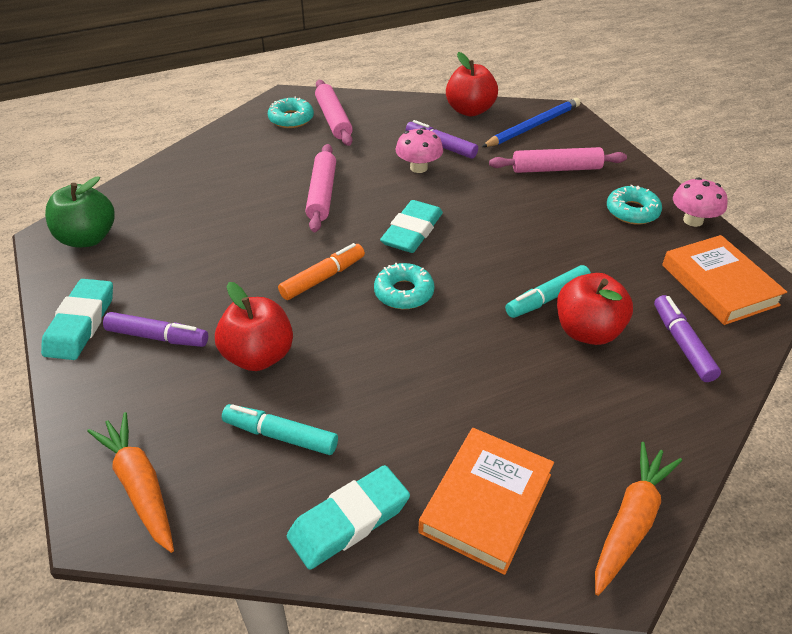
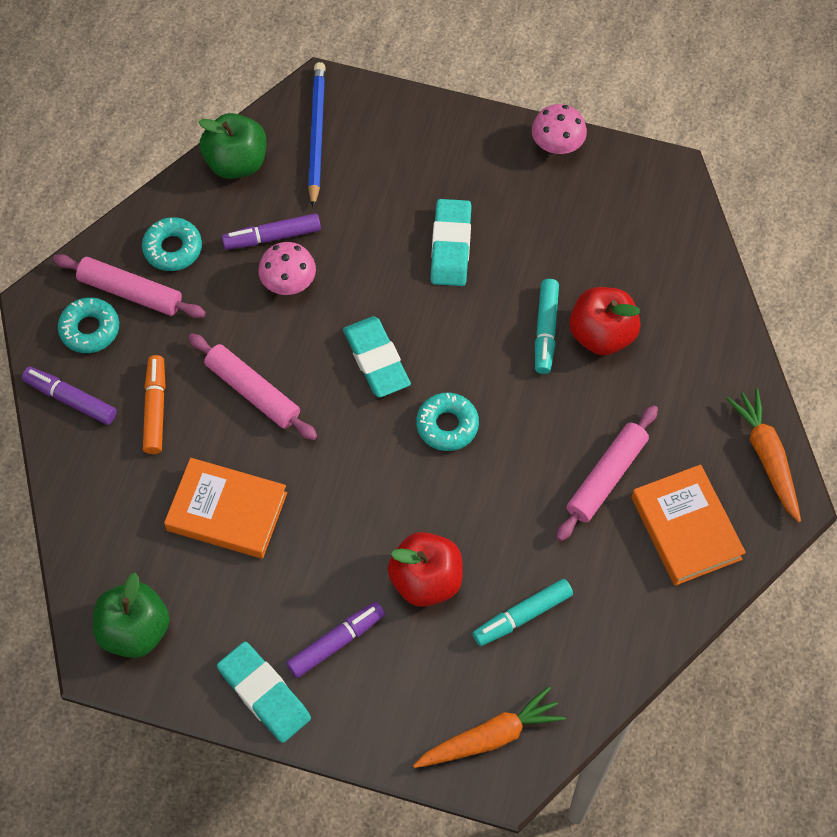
camera: 50 degrees left, 20 degrees up
(140, 485) = (490, 736): orange carrot -> orange carrot turned 150 degrees clockwise
(323, 278) = (374, 472): orange marker -> orange marker (155, 408)
(349, 521) = (631, 620): turquoise eraser -> turquoise eraser (451, 246)
(470, 110) = (236, 162): red apple -> green apple
(556, 169) = (398, 176): pink rolling pin -> pink rolling pin (606, 477)
(632, 211) = (506, 176): turquoise donut -> turquoise donut (173, 248)
(682, 344) = (666, 286): purple marker -> purple marker (71, 399)
(719, 285) = (637, 203): orange book -> orange book (227, 511)

